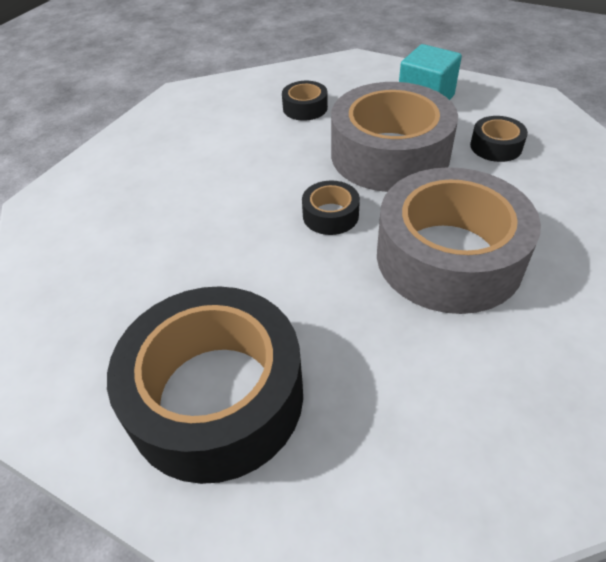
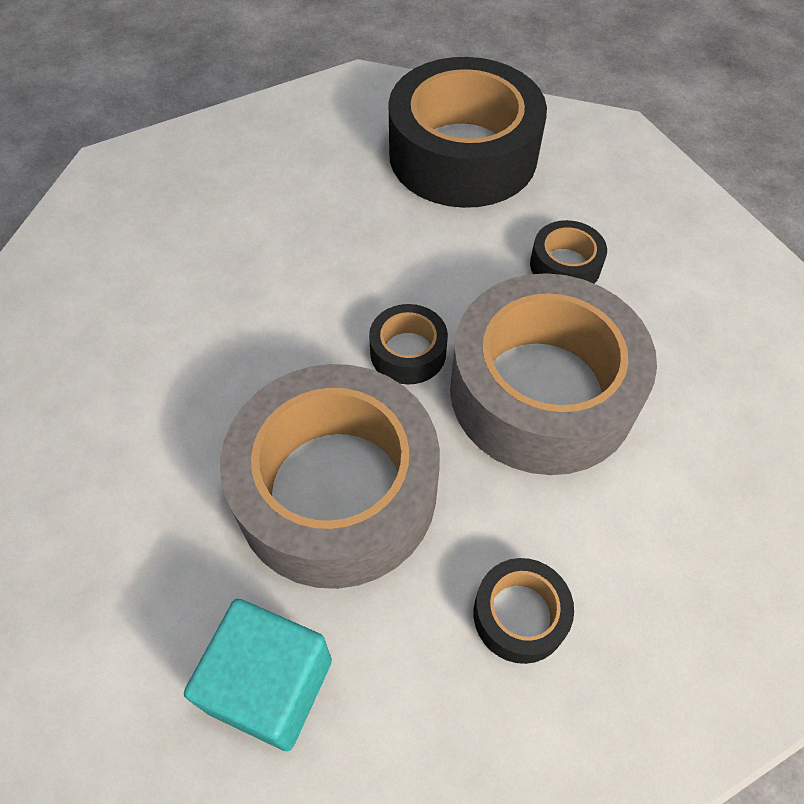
camera: 165 degrees right, 10 degrees up
(448, 257) = (255, 310): grey tape -> grey tape (542, 391)
(496, 146) = (153, 535): black tape -> black tape (565, 265)

